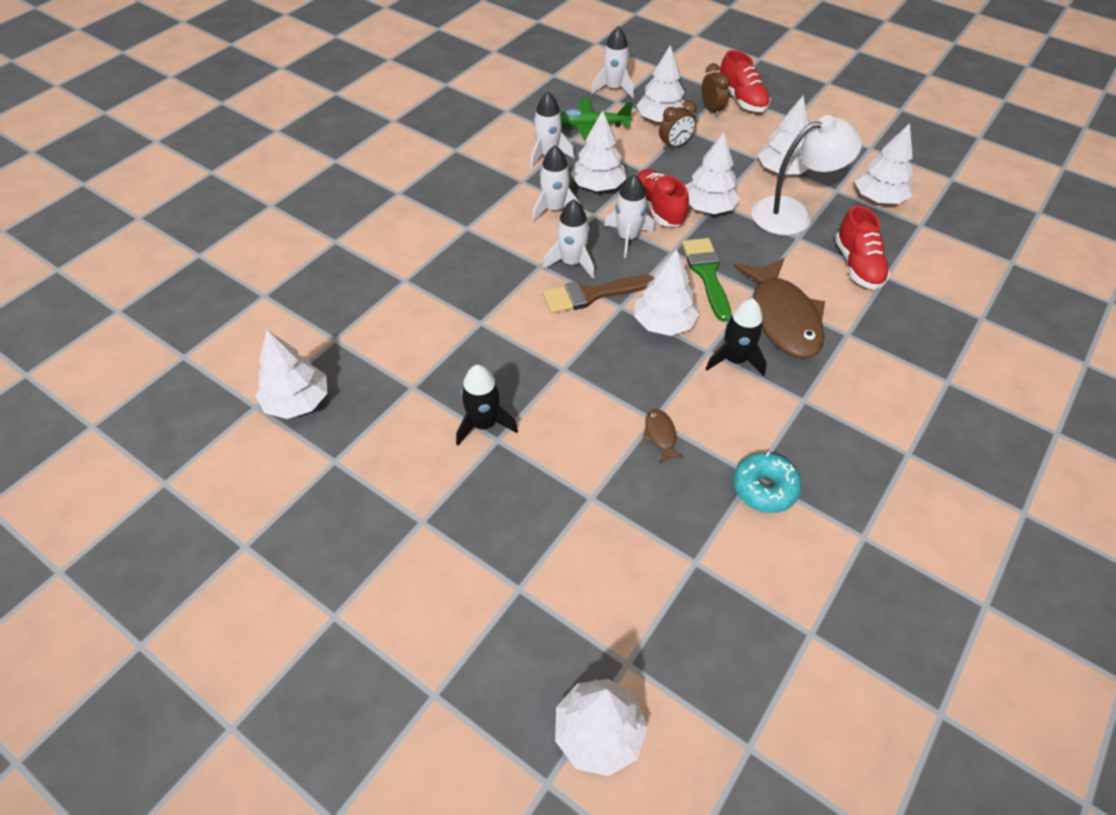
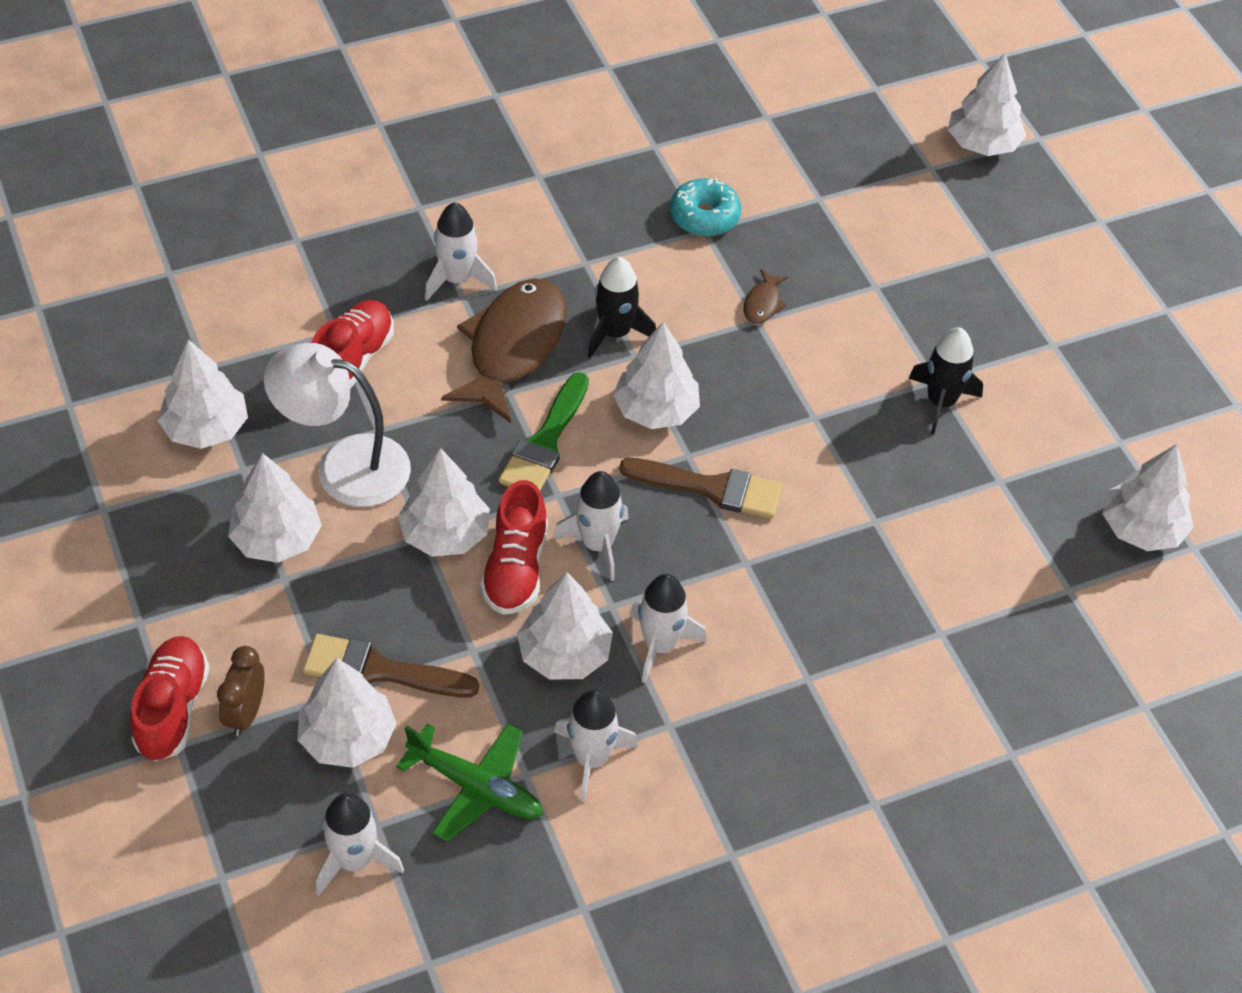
camera: 150 degrees left, 0 degrees up
(571, 263) = (702, 545): white rocket -> white rocket (457, 279)
(674, 145) = (379, 670): brown clock -> brown brush

